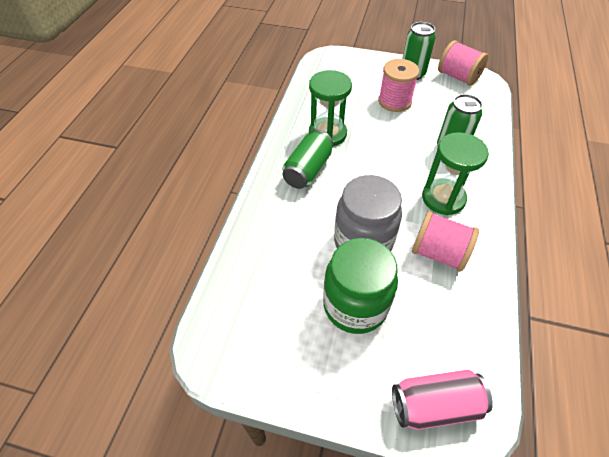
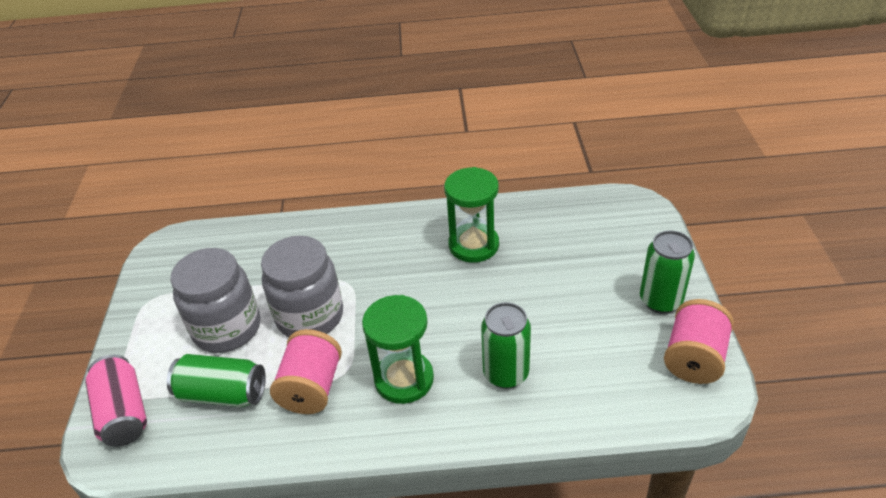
camera: 75 degrees right, 10 degrees down
(308, 170) = (403, 245): green can -> green can (222, 394)
(355, 305) = (227, 328): green jar -> grey jar
(394, 101) = (578, 294): pink spool -> none

